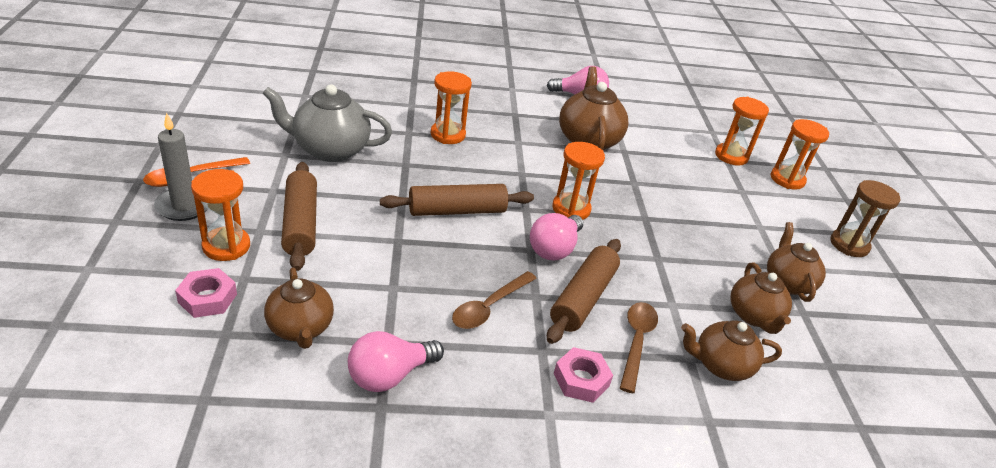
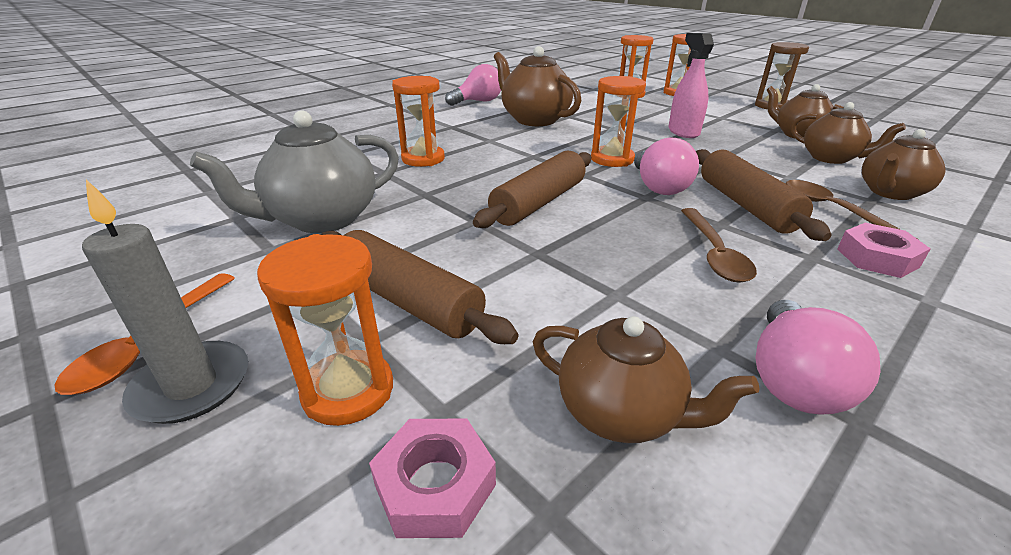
camera: 35 degrees left, 5 degrees down
(685, 220) = (683, 132): none -> pink spray bottle

